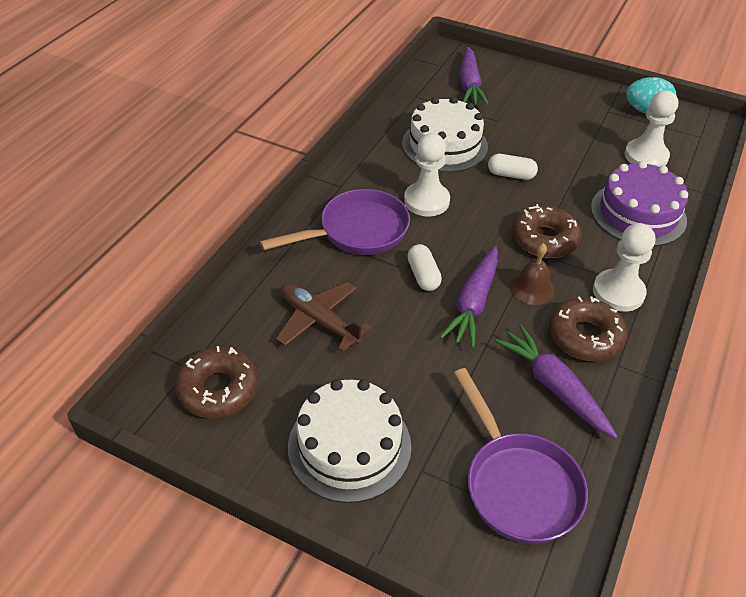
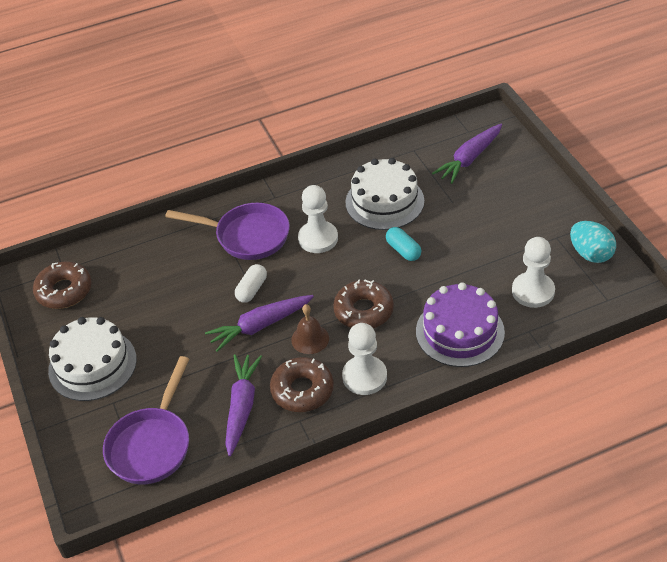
camera: 45 degrees right, 0 degrees up
(319, 320) = (158, 282): brown plane -> none
(511, 175) = (403, 250): white capsule -> turquoise capsule

